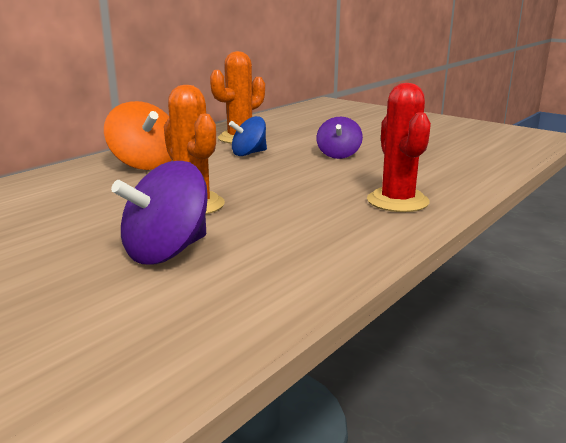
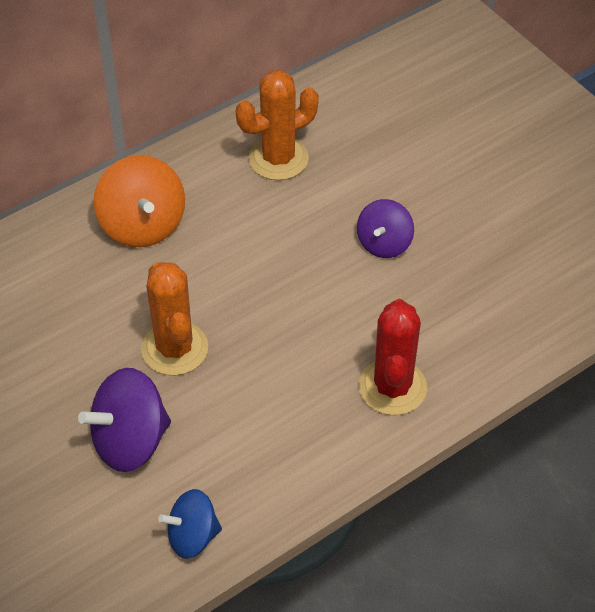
camera: 15 degrees right, 30 degrees up
(249, 153) = (274, 216): blue spinning top -> blue spinning top (192, 536)

